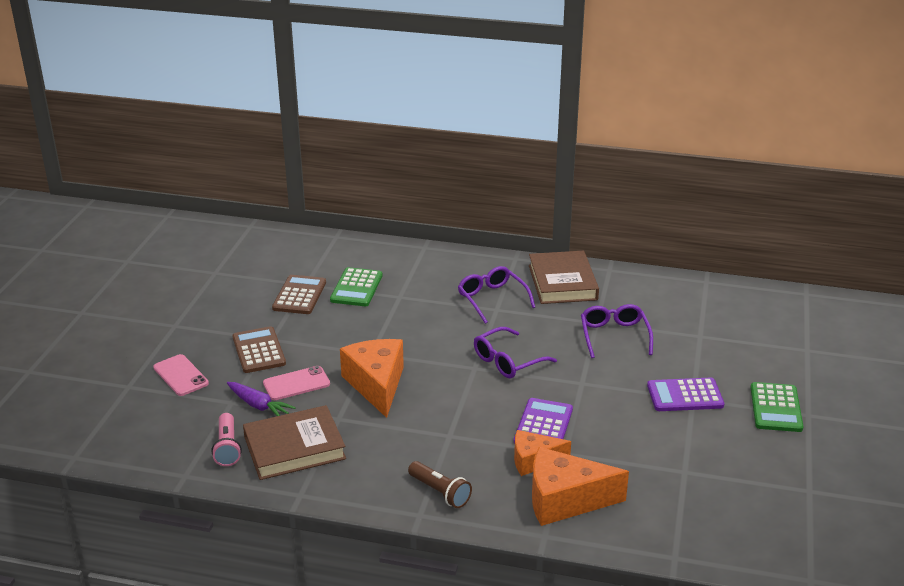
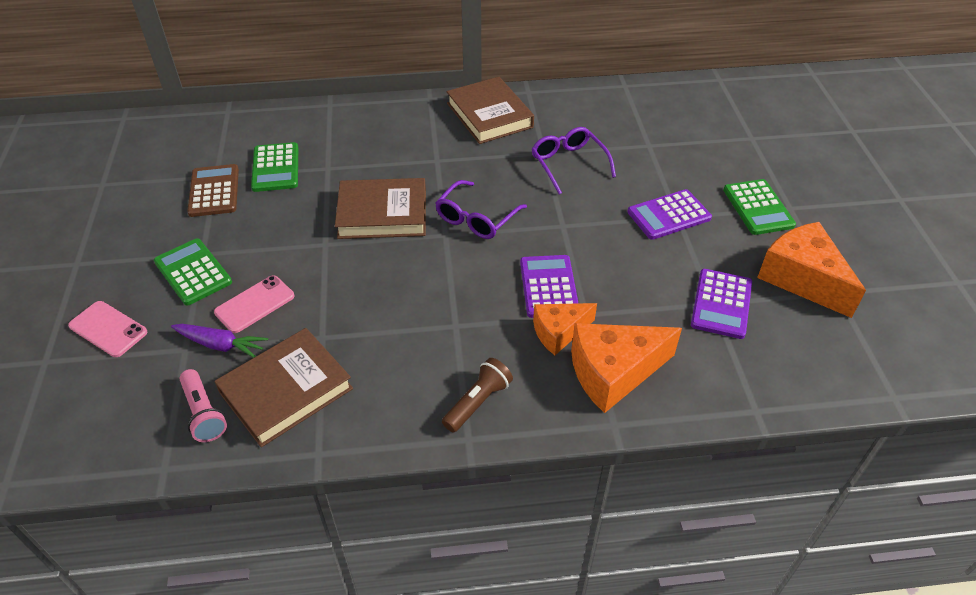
camera: 20 degrees left, 15 degrees up
(259, 350) = (193, 272): brown calculator -> green calculator
(376, 384) = (347, 282): orange cheese -> orange cheese (802, 279)
(429, 341) = (382, 214): none -> brown book
(440, 492) = (478, 402): brown flashlight -> brown flashlight turned 75 degrees counterclockwise
(492, 299) = (427, 149): purple glasses -> none
(692, 474) = (721, 304): none -> purple calculator

